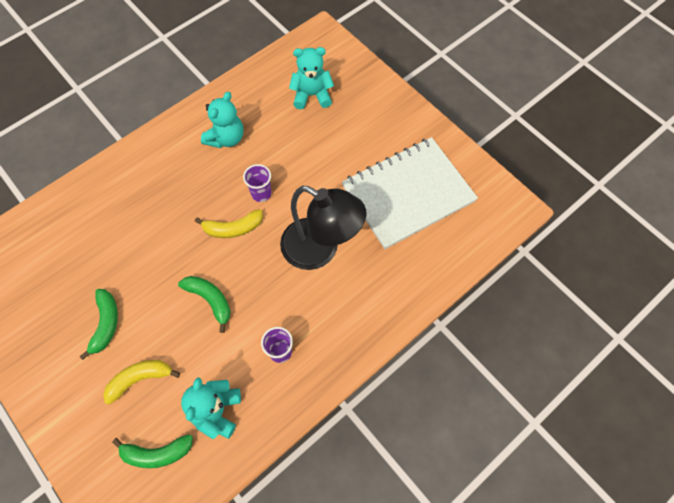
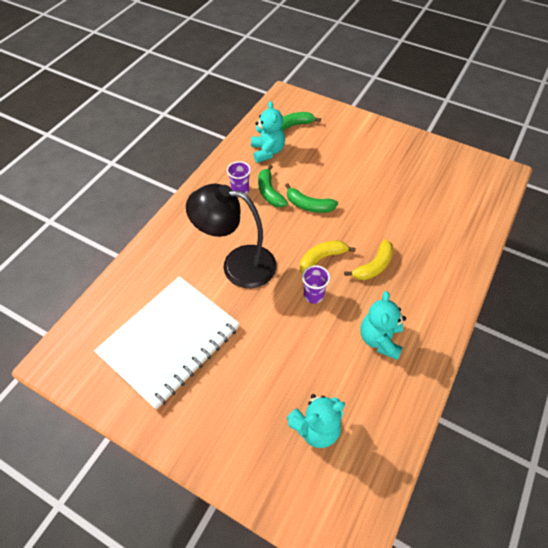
camera: 160 degrees right, 10 degrees down
(106, 324) = (373, 172): green banana -> green banana (269, 192)
(140, 379) = (327, 152): yellow banana -> yellow banana (373, 266)

